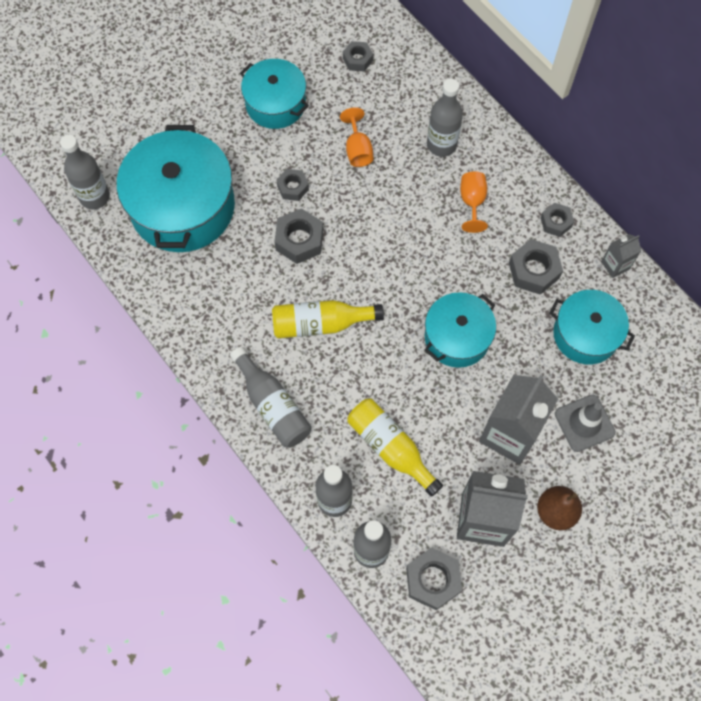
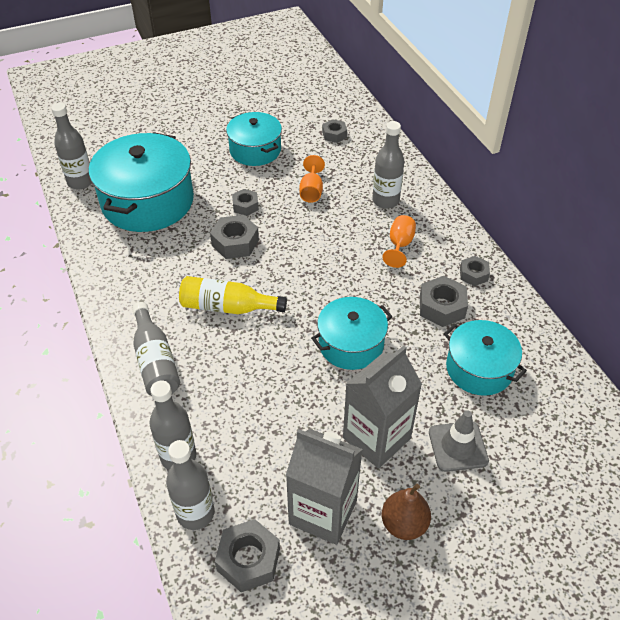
camera: 15 degrees right, 20 degrees down
(390, 447) = (252, 422): yellow bottle -> none
(615, 265) = (523, 318): grey carton -> none

